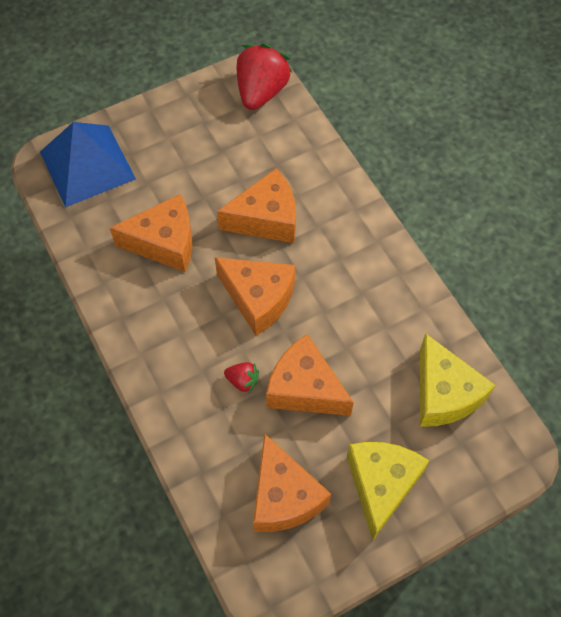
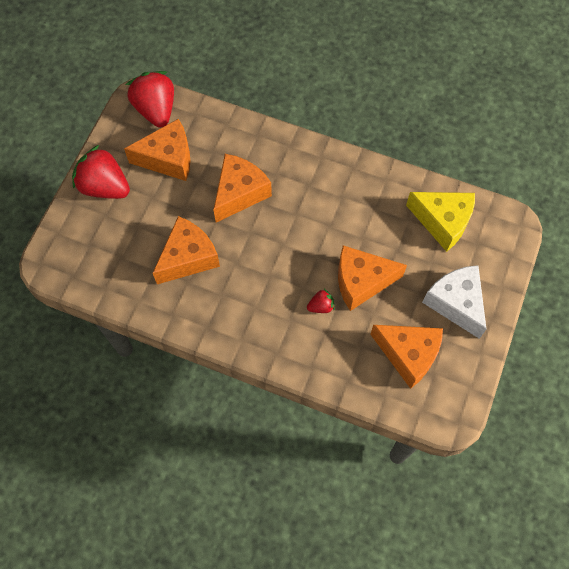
camera: 40 degrees left, 5 degrees up
(87, 165) = (83, 245): blue pyramid -> none
(153, 128) = (104, 186): none -> red strawberry
(258, 299) = (283, 248): orange cheese -> orange cheese (168, 158)
(381, 485) = (456, 303): yellow cheese -> white cheese

